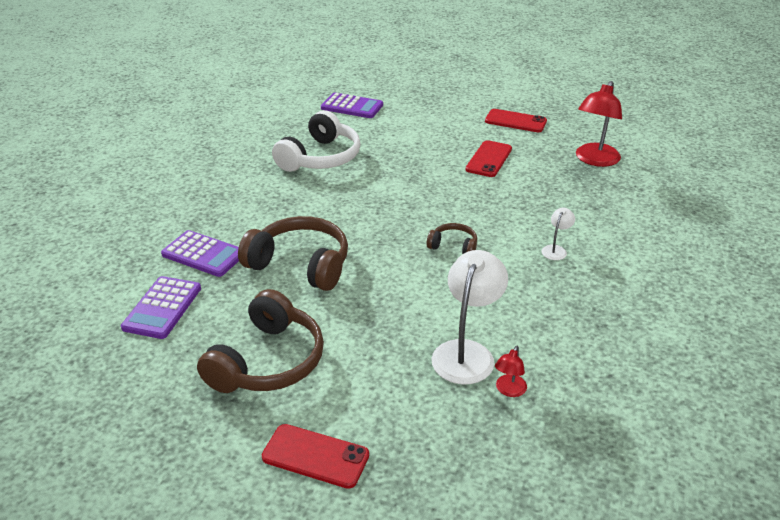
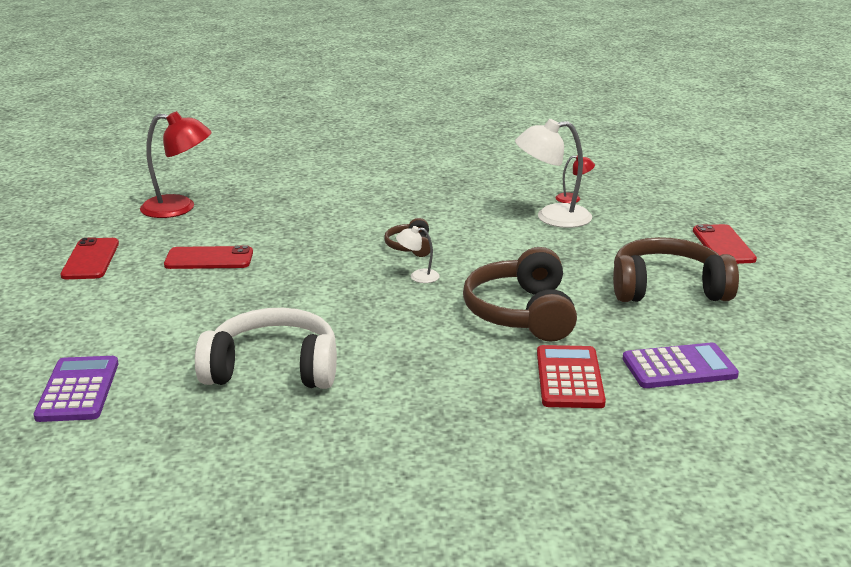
camera: 115 degrees left, 10 degrees down
(203, 254) = (569, 378): purple calculator -> red calculator
(556, 249) = (373, 205): white lamp -> white lamp (418, 276)

